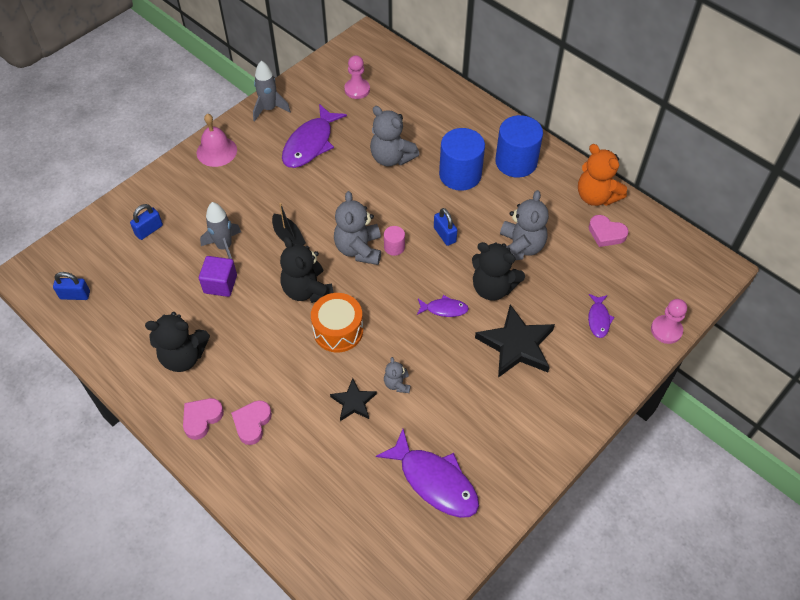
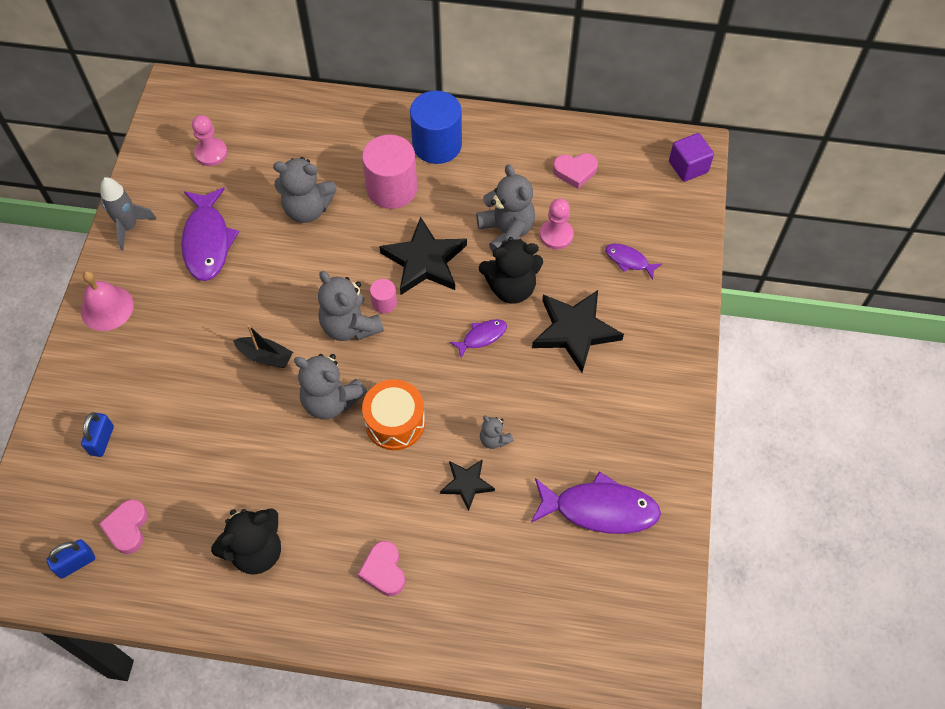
camera: 35 degrees left, 5 degrees up
(202, 419) = (328, 600): pink heart -> pink heart (127, 528)
(220, 284) = (232, 450): purple cube -> purple cube (688, 167)
(224, 247) = (204, 408): grey rocket -> none
(307, 290) = (331, 401): black teddy bear -> grey teddy bear
(444, 235) = (424, 261): blue padlock -> black star
(460, 174) = (392, 188): blue cylinder -> pink cylinder
(596, 196) = (539, 139): orange teddy bear -> none
(598, 319) = (629, 261): purple fish -> purple fish turned 150 degrees clockwise
(666, 330) = (694, 236): pink pawn -> pink pawn (556, 235)

